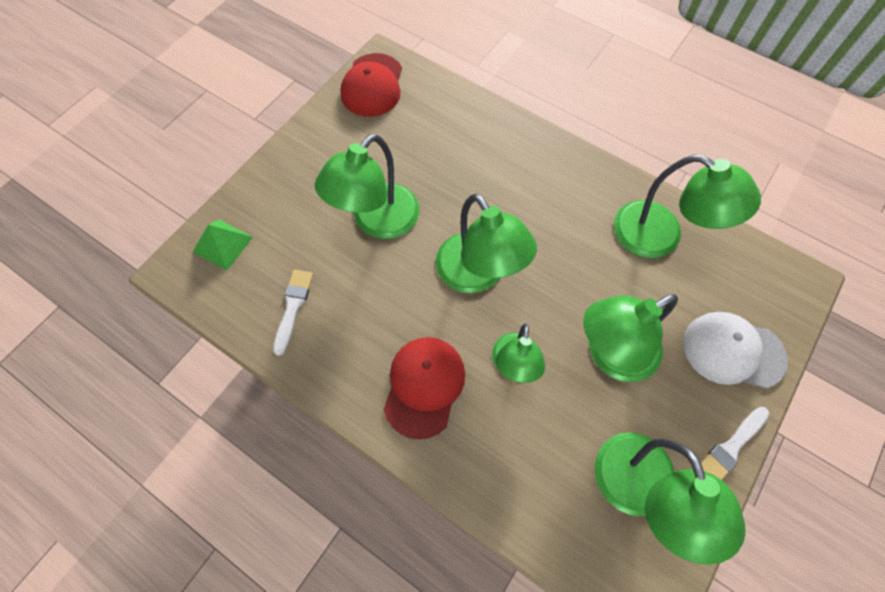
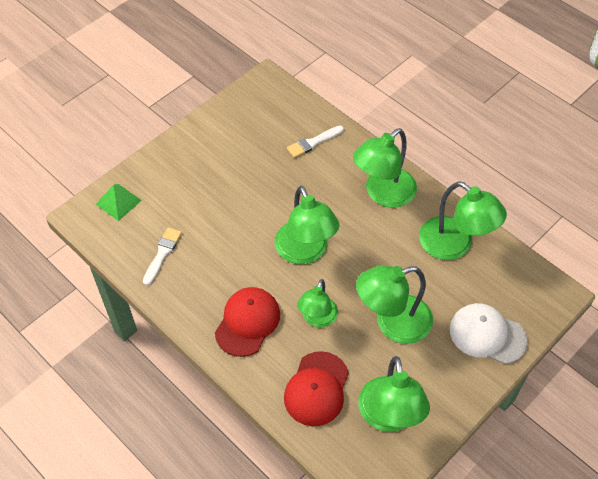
camera: 10 degrees right, 10 degrees down
(372, 85) = (254, 99): red cap -> red cap (316, 389)
(377, 222) = (237, 203): green lamp -> green lamp (383, 194)
(731, 447) = (465, 399): white brush -> white brush (313, 142)

